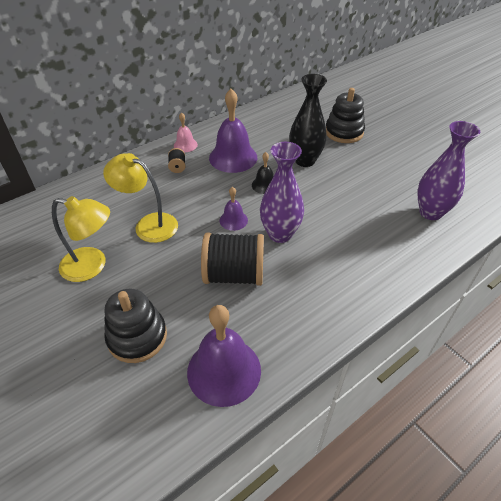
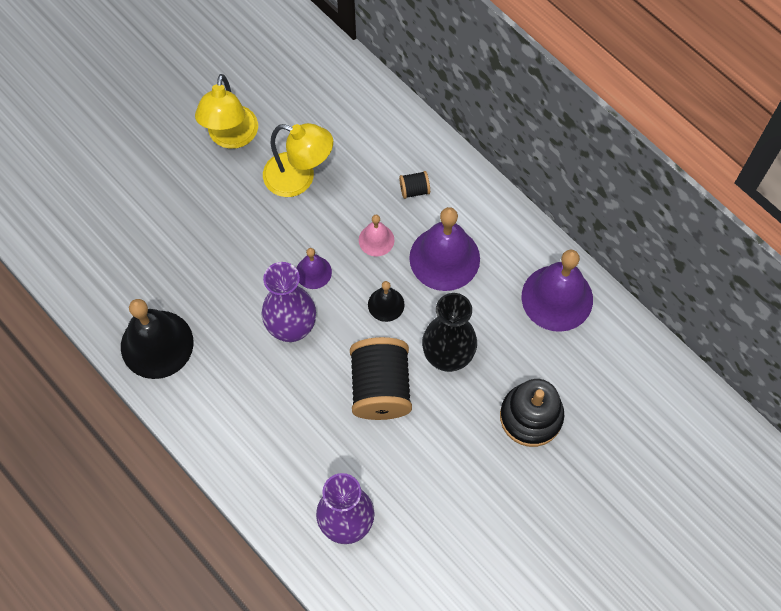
camera: 85 degrees right, 20 degrees up
(137, 337) = (142, 202): black stacking toy -> none
(148, 224) = (299, 178): yellow lamp -> yellow lamp turned 90 degrees clockwise
(185, 145) = (467, 191): pink bell -> pink bell (376, 240)
(224, 371) = (105, 285): purple bell -> purple bell (557, 298)
(234, 275) = (224, 282): black spool -> black spool (380, 388)
(290, 326) = (157, 344): none -> black bell

